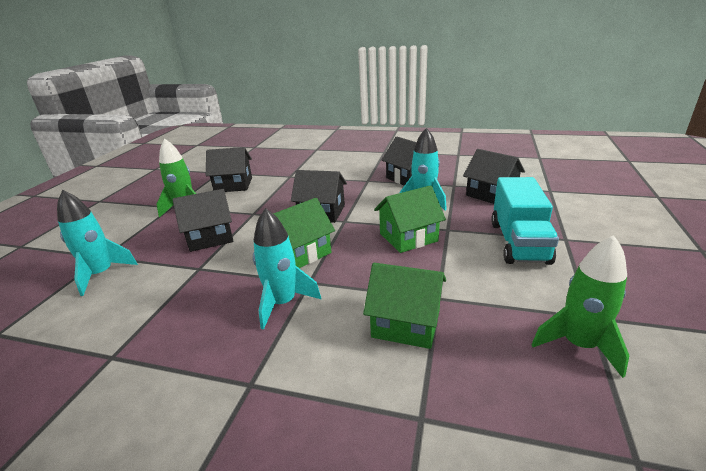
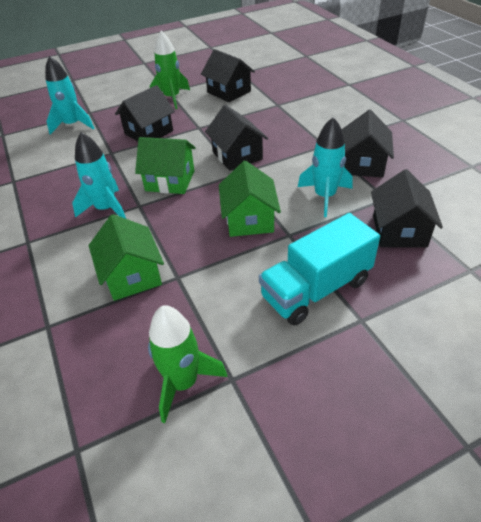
camera: 50 degrees right, 15 degrees up
(210, 237) = (149, 132): black house -> black house turned 75 degrees counterclockwise
(408, 237) = (249, 219): green house -> green house turned 60 degrees clockwise

